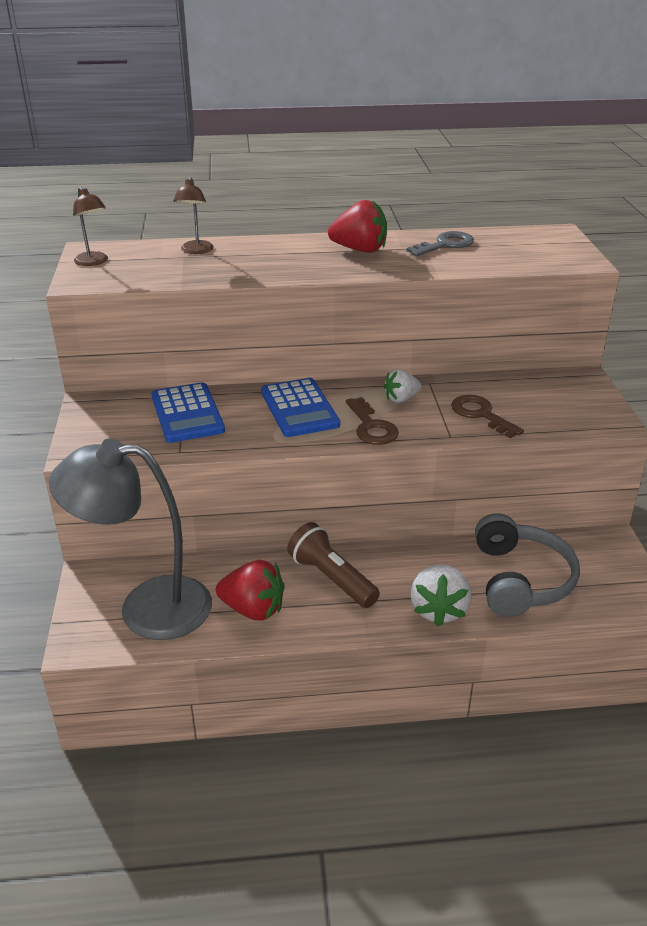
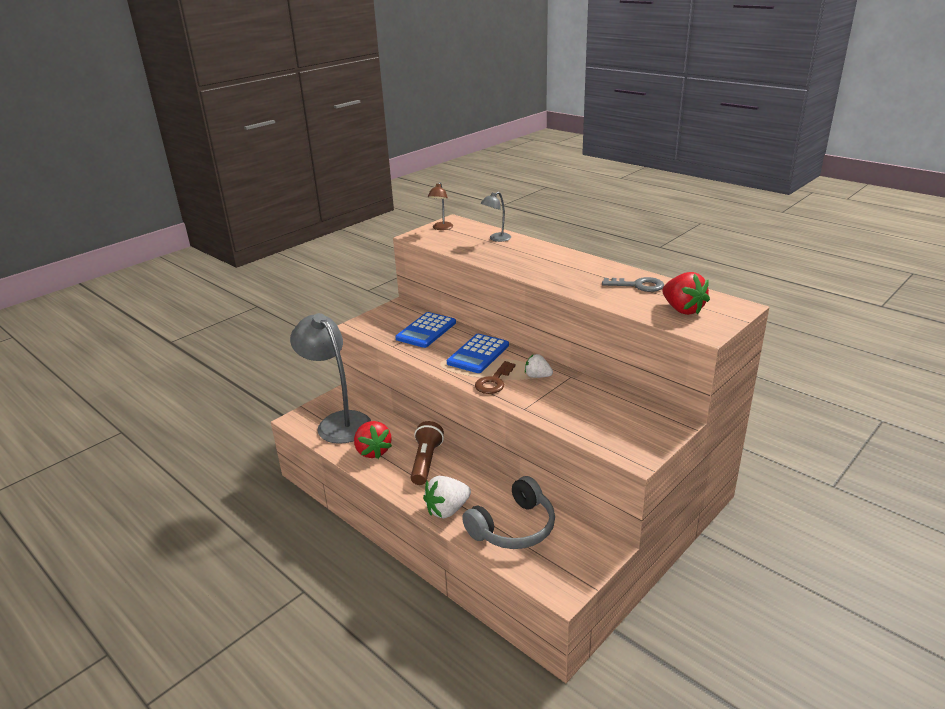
camera: 50 degrees right, 5 degrees down
(196, 251) = (496, 239): brown lamp -> grey lamp
(360, 250) = (580, 269): red strawberry -> red strawberry (682, 309)
(481, 414) = (564, 407): brown key -> none

